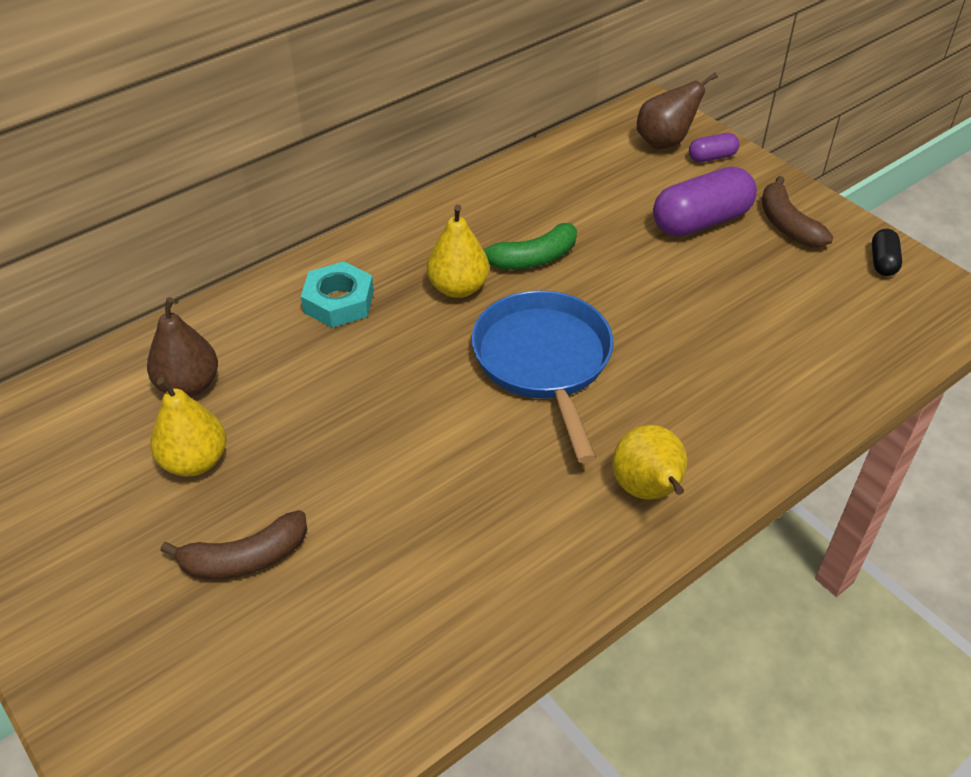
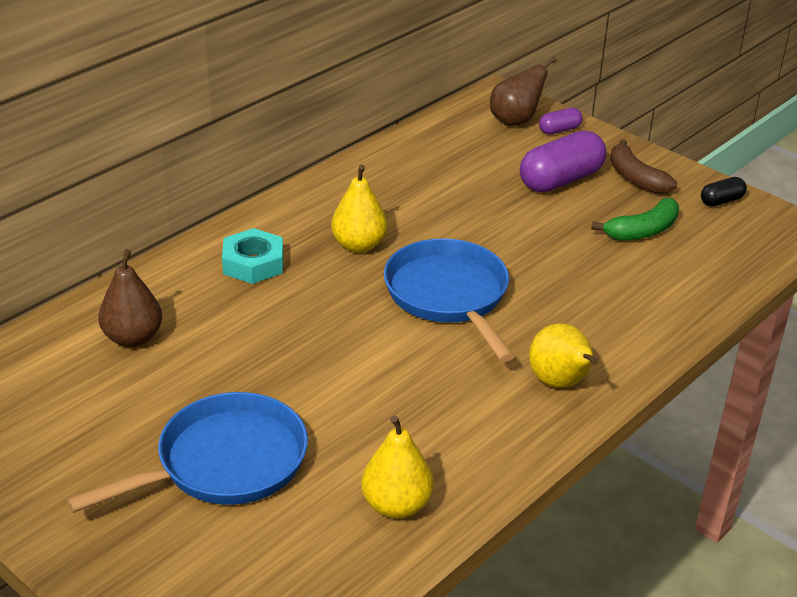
camera: 10 degrees left, 10 degrees down
(195, 461) = (156, 395): yellow pear -> yellow pear (396, 505)
(245, 559) = (223, 463): brown banana -> blue pan
(532, 259) = (419, 218): green banana -> green banana (643, 231)
(883, 262) = (721, 201): black capsule -> black capsule turned 60 degrees clockwise

